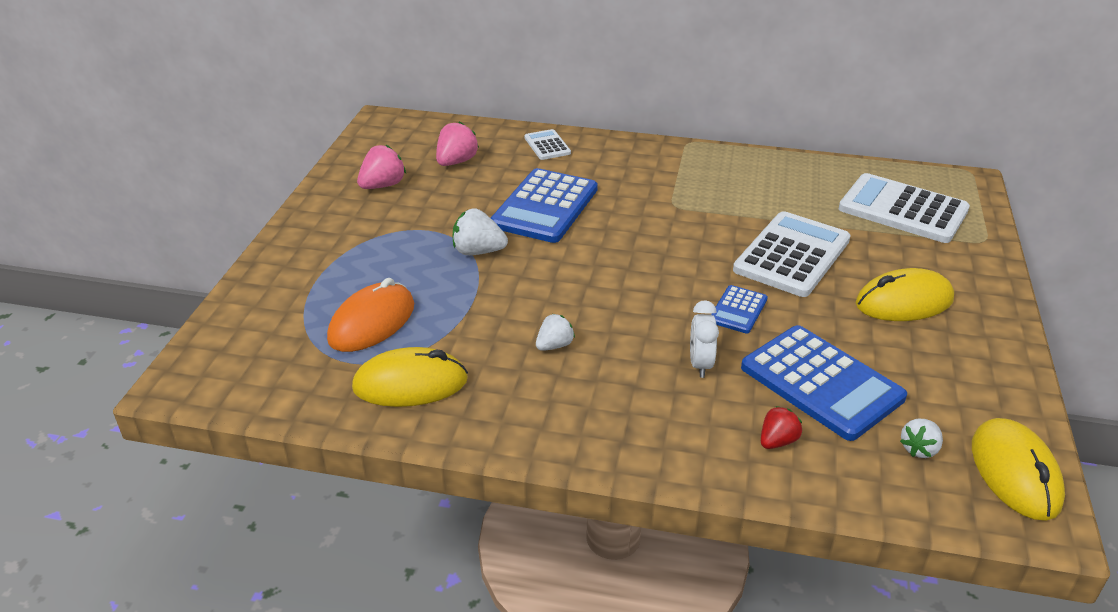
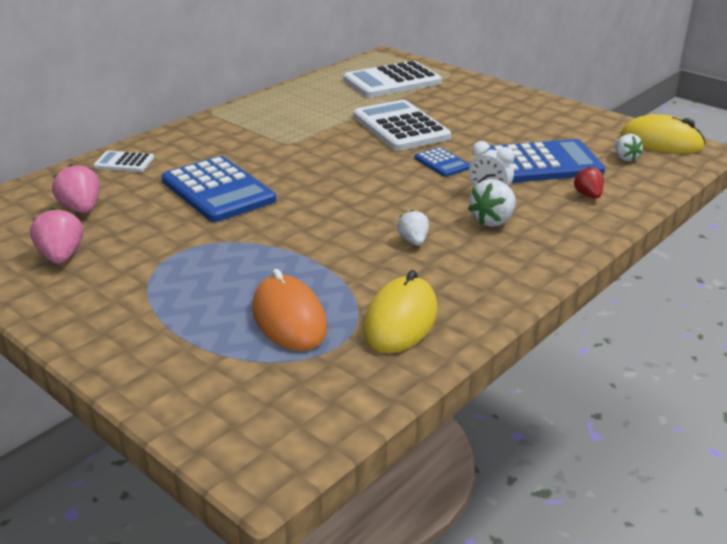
camera: 60 degrees left, 5 degrees down
(478, 251) = (244, 237): white strawberry -> white strawberry (493, 221)
(904, 302) = (486, 114): yellow mouse -> none

